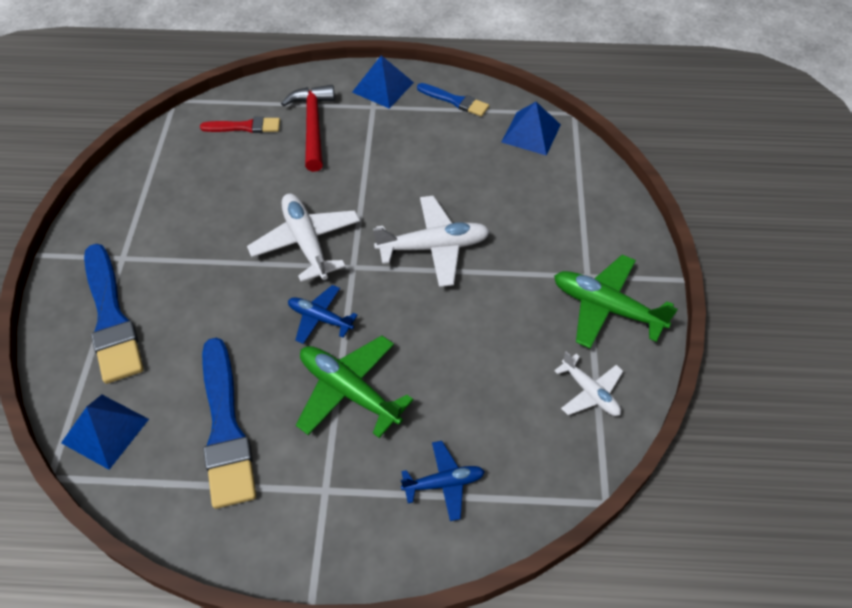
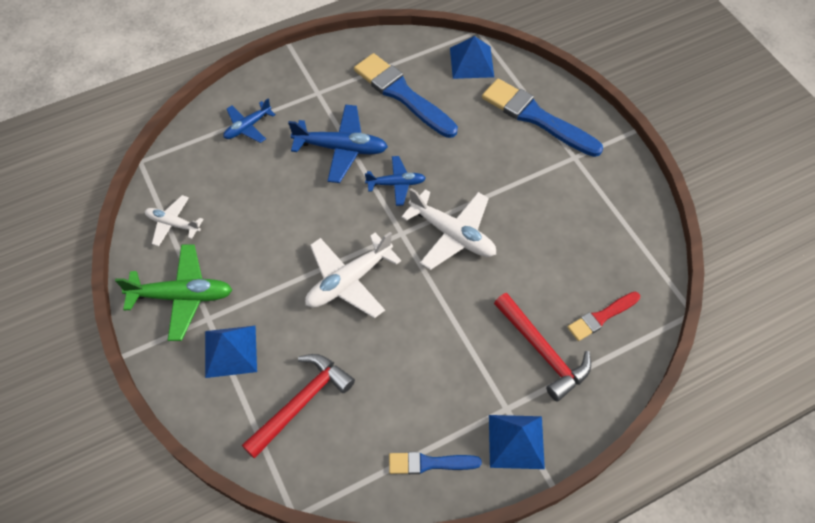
camera: 150 degrees right, 5 degrees up
(349, 391) = (341, 148): green plane -> blue plane
(531, 133) = (327, 459): blue pyramid -> blue pyramid (230, 351)
(531, 175) = (301, 402): none -> red hammer

